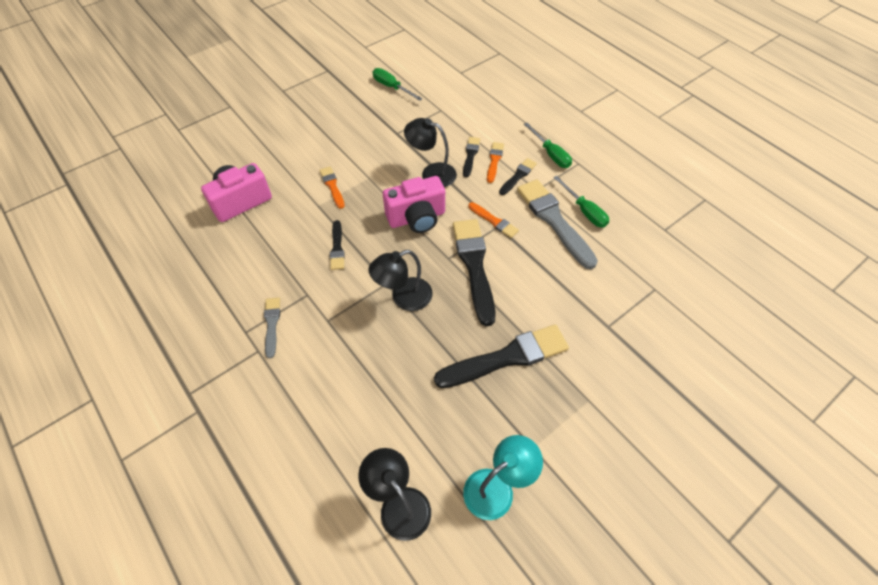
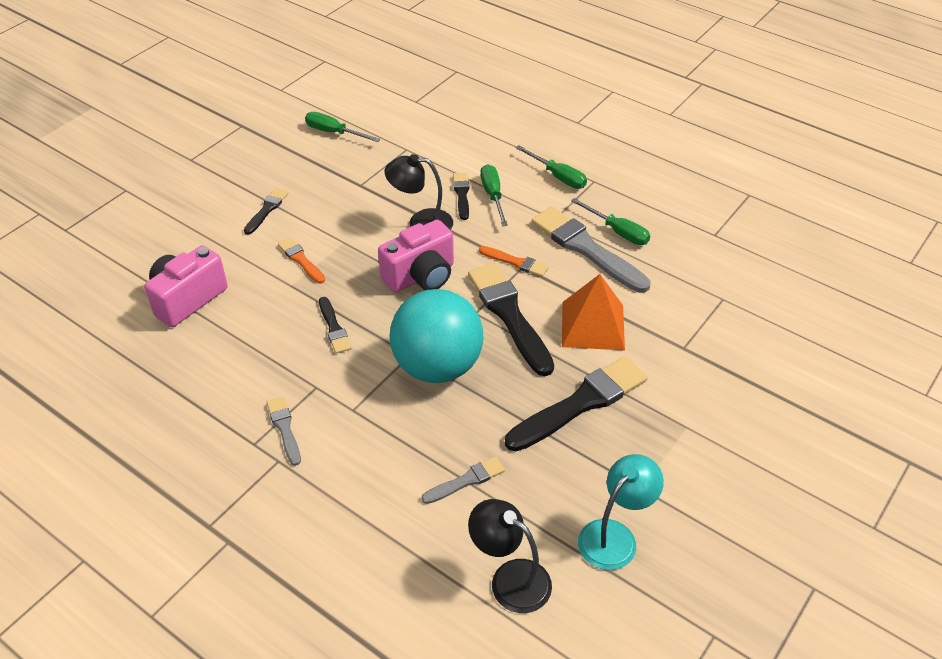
camera: 15 degrees left, 10 degrees down
(393, 404) = (466, 480): none -> grey brush
(404, 298) = (437, 366): black lamp -> turquoise ball
(494, 161) = (493, 195): orange brush -> green screwdriver
(518, 176) = (527, 207): black brush -> black brush (267, 210)
(538, 290) = (592, 325): none -> orange pyramid

